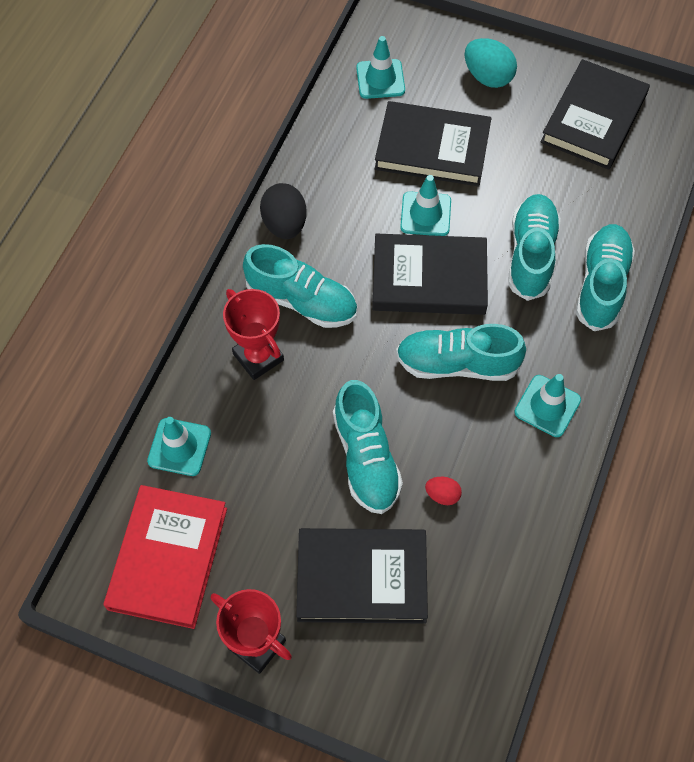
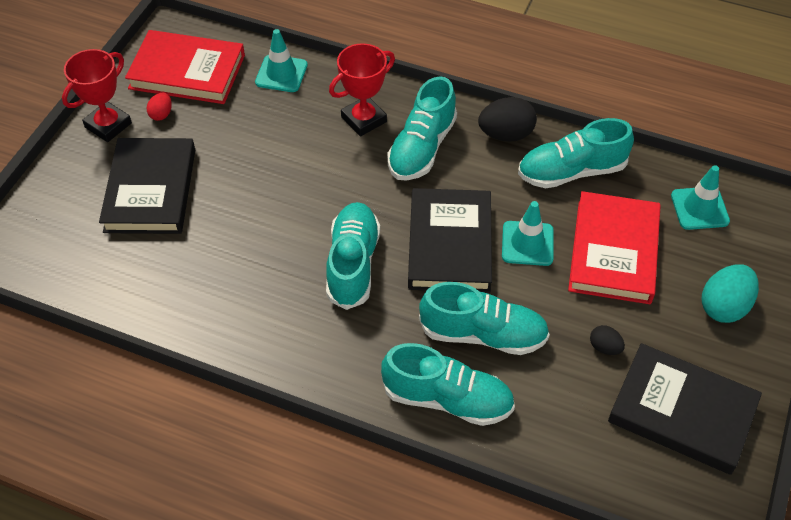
camera: 90 degrees right, 10 degrees down
(366, 458) = (260, 193): turquoise shoe -> turquoise shoe (571, 171)
(432, 148) = (614, 251): black book -> red book
(442, 495) = (218, 248): red egg -> red egg (161, 114)
(536, 165) = (604, 347): none -> black egg
(547, 406) = (302, 337): turquoise traffic cone -> none

